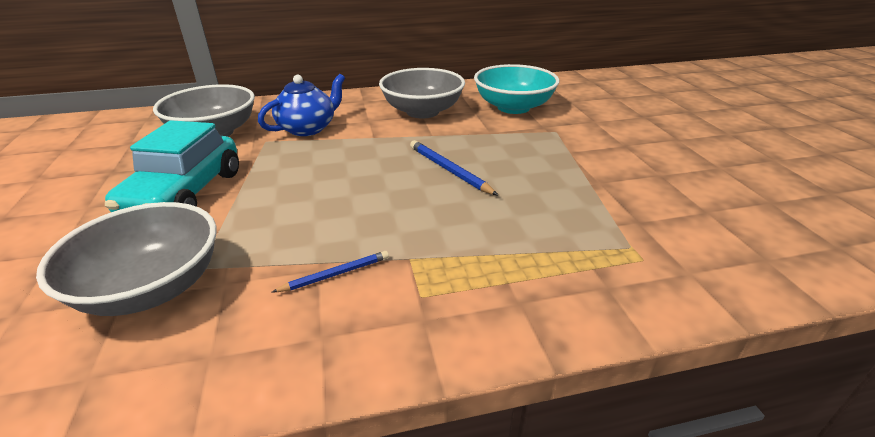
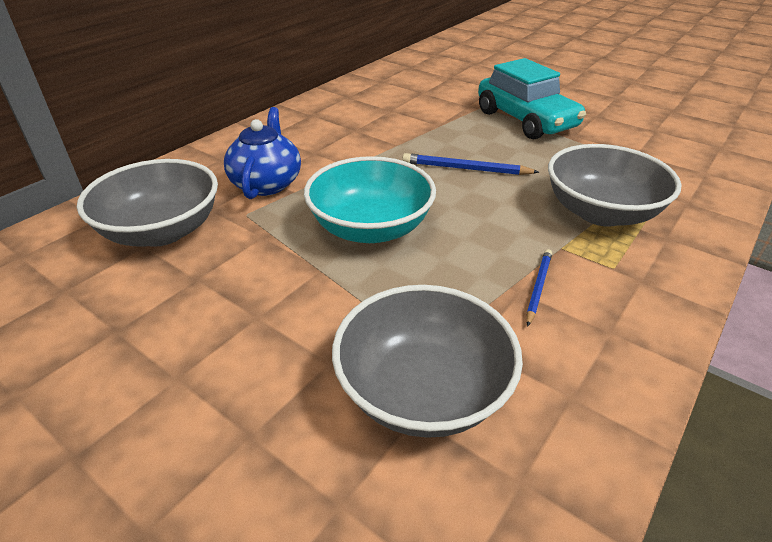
camera: 40 degrees left, 5 degrees up
(185, 194) = (270, 303): turquoise car -> turquoise car (525, 120)
(422, 111) = (348, 126): grey bowl -> grey bowl (601, 212)
(513, 107) = (417, 96): turquoise bowl -> turquoise bowl (370, 228)

